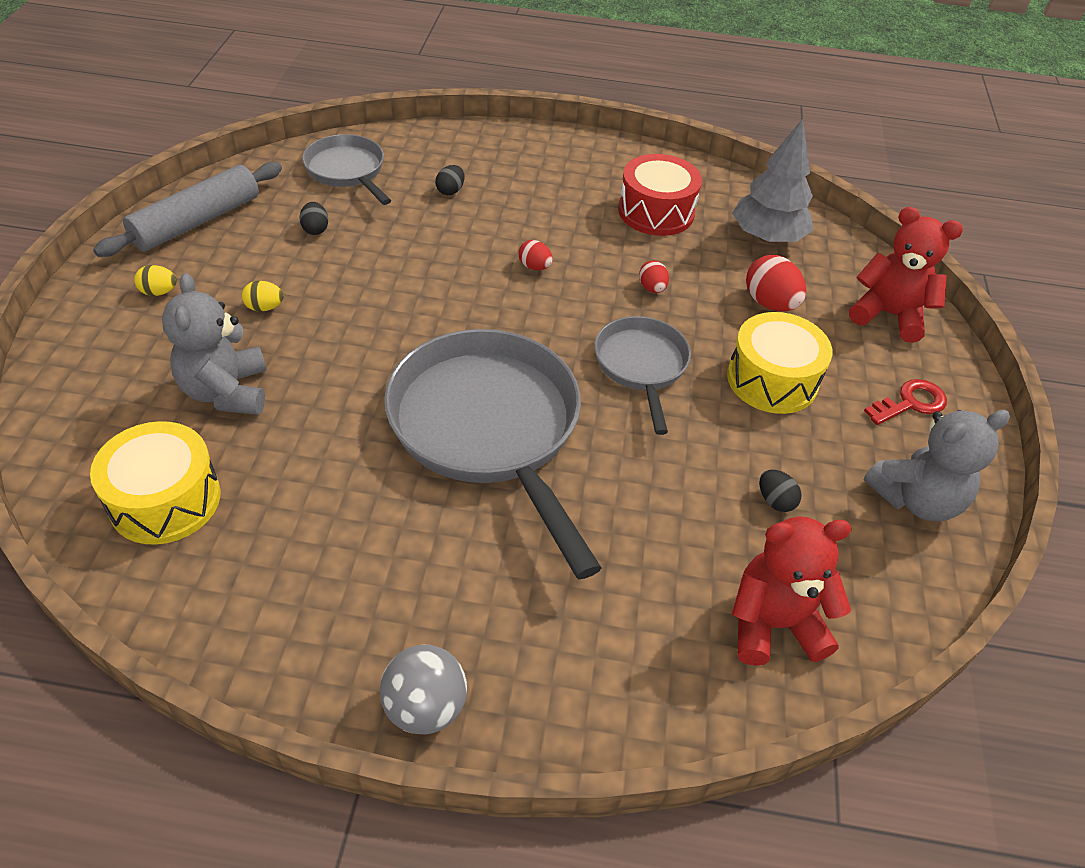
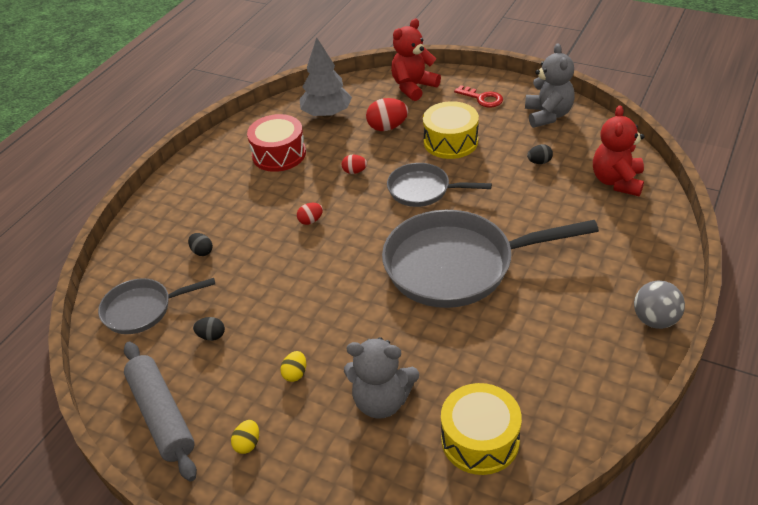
camera: 65 degrees left, 5 degrees down
(910, 403) = (482, 98): red key -> red key turned 135 degrees clockwise

